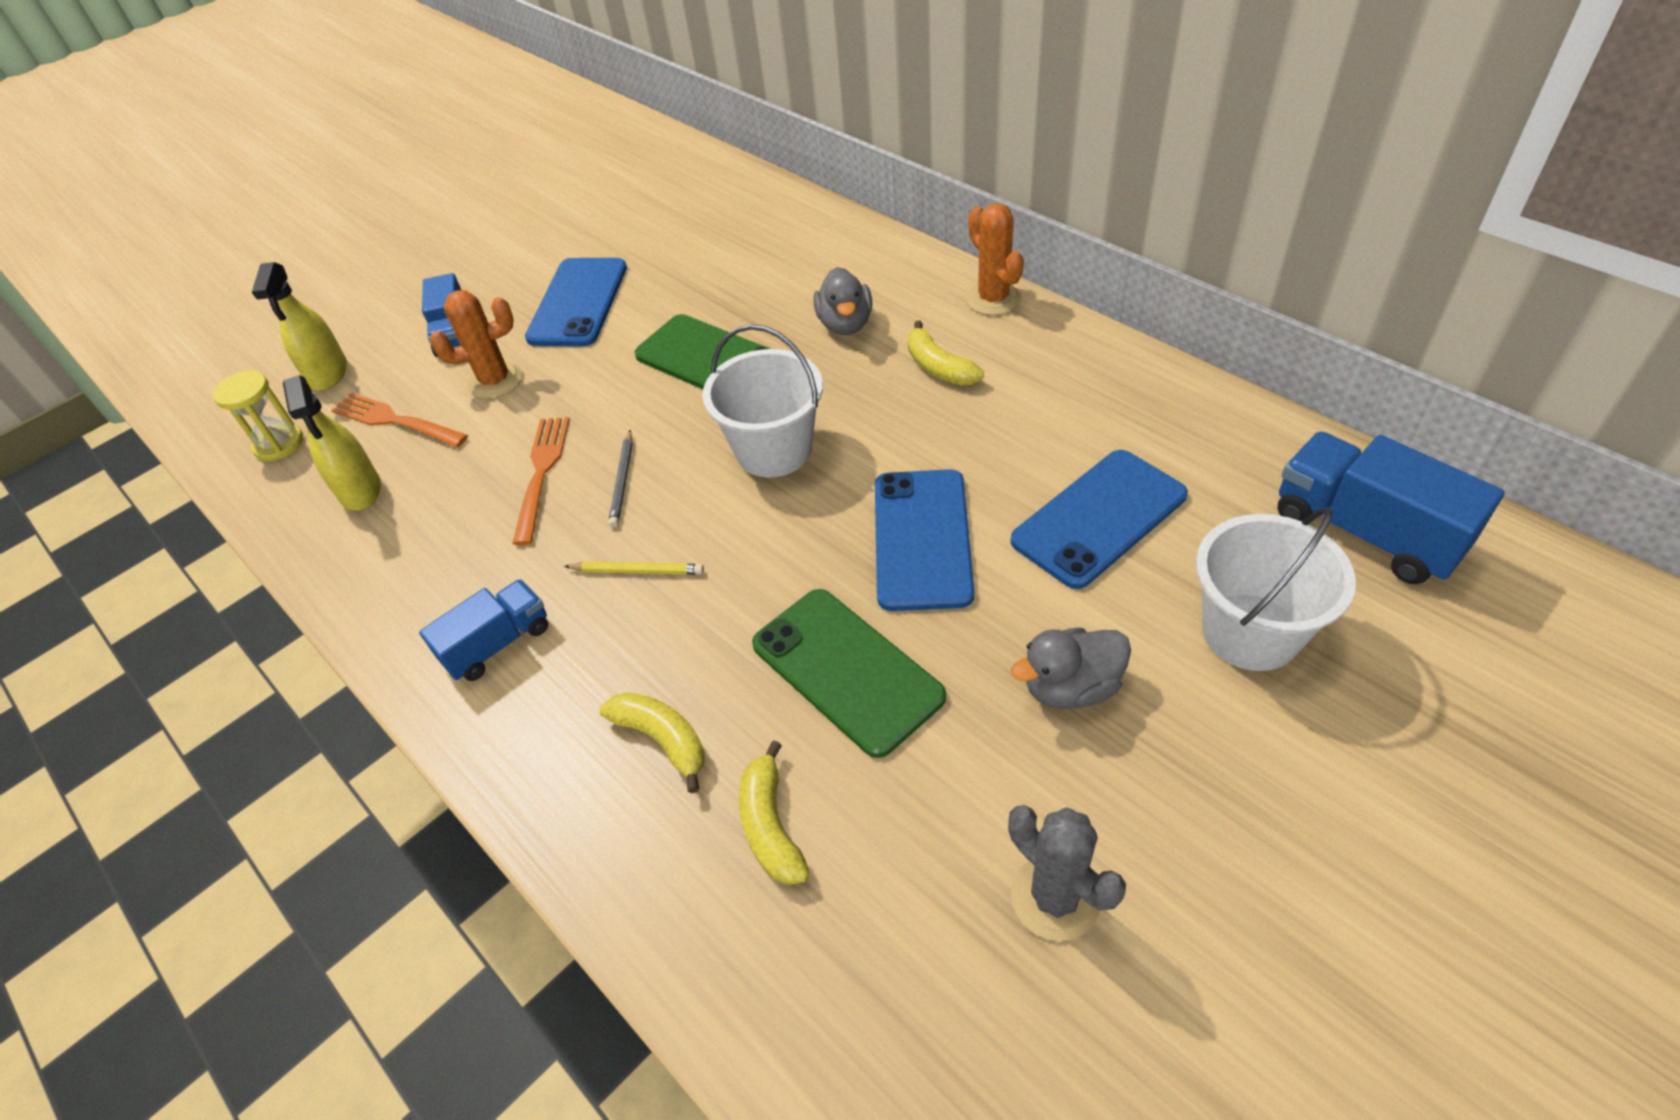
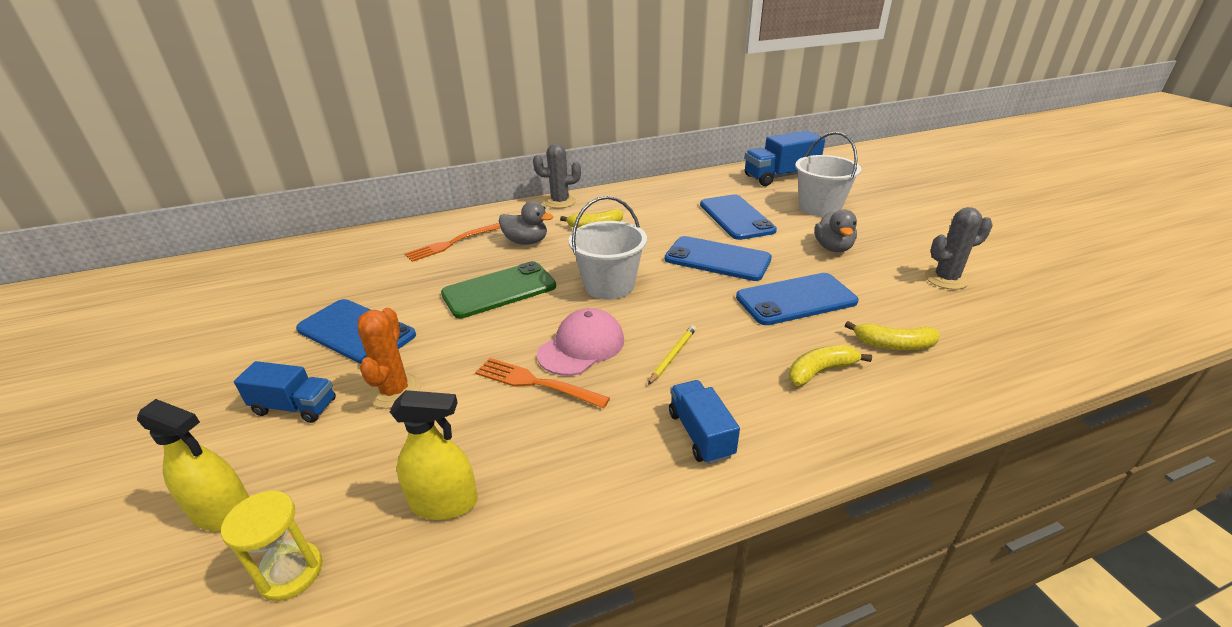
camera: 70 degrees left, 15 degrees down
(395, 421) = (370, 464): orange fork -> orange fork (452, 243)
(622, 481) = (581, 346): grey pencil -> pink cap
(847, 670) = (796, 299): green phone -> blue phone
(993, 299) = (560, 202): orange cactus -> grey cactus

